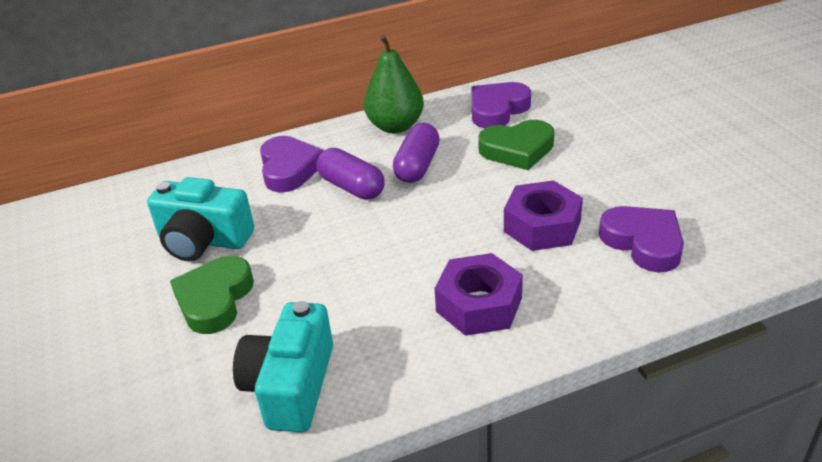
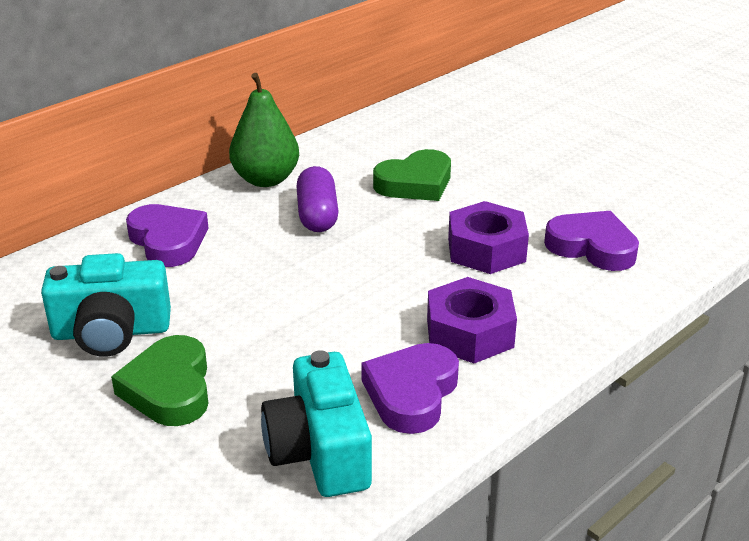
camera: 25 degrees left, 5 degrees down
(352, 187) = (256, 247): purple capsule -> none
(497, 110) = (369, 148): purple heart -> purple heart (411, 393)

